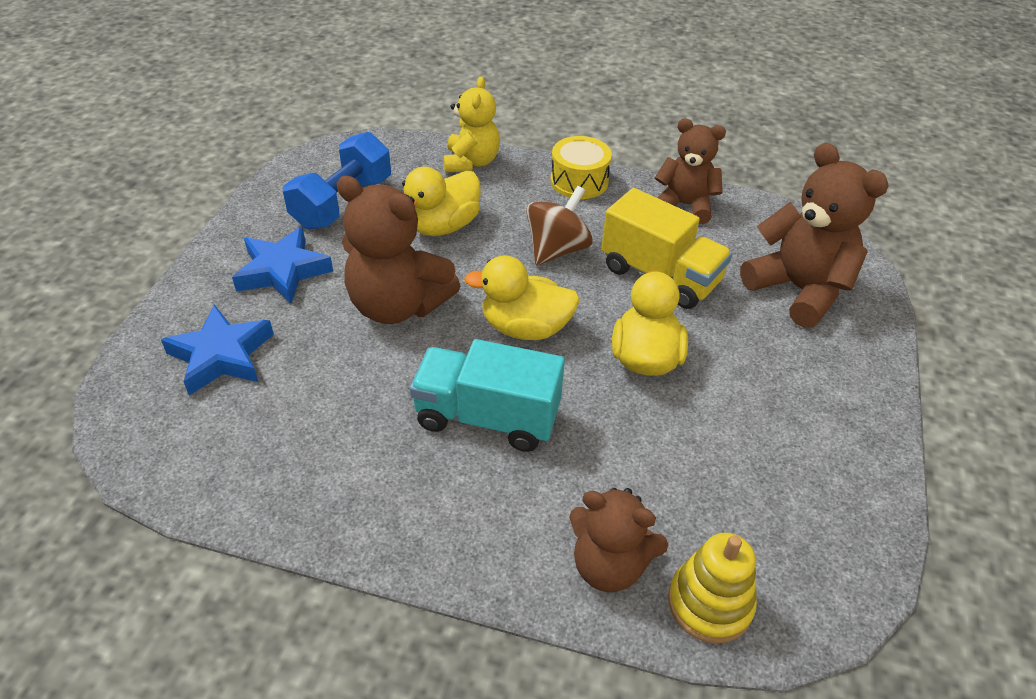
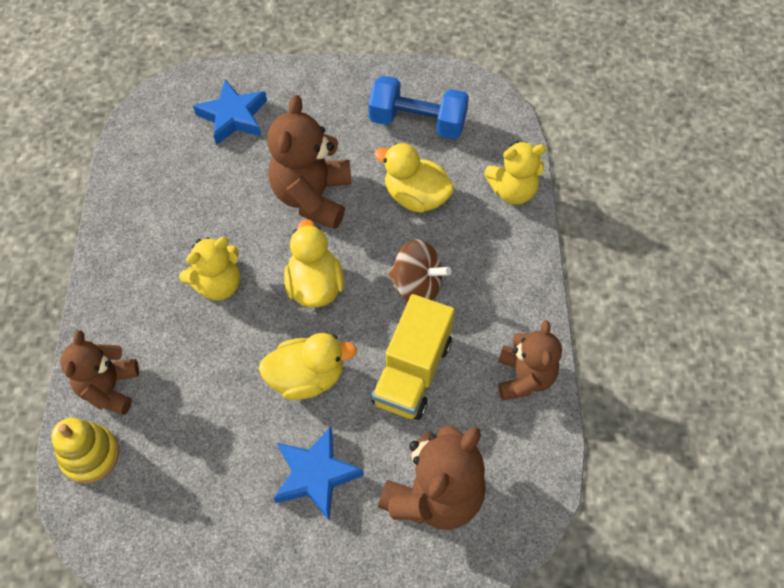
camera: 75 degrees right, 15 degrees up
(283, 271) = (325, 116): blue star -> blue star (316, 475)
(487, 417) = (218, 284): turquoise truck -> yellow teddy bear
(579, 181) = (522, 281): yellow drum -> none

